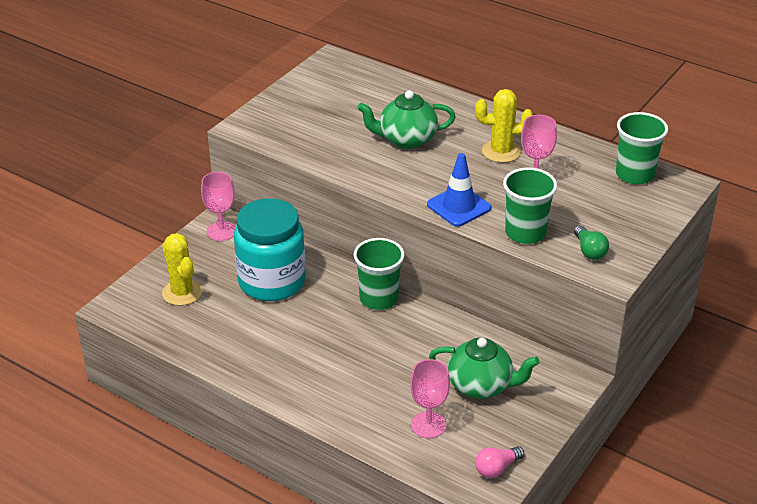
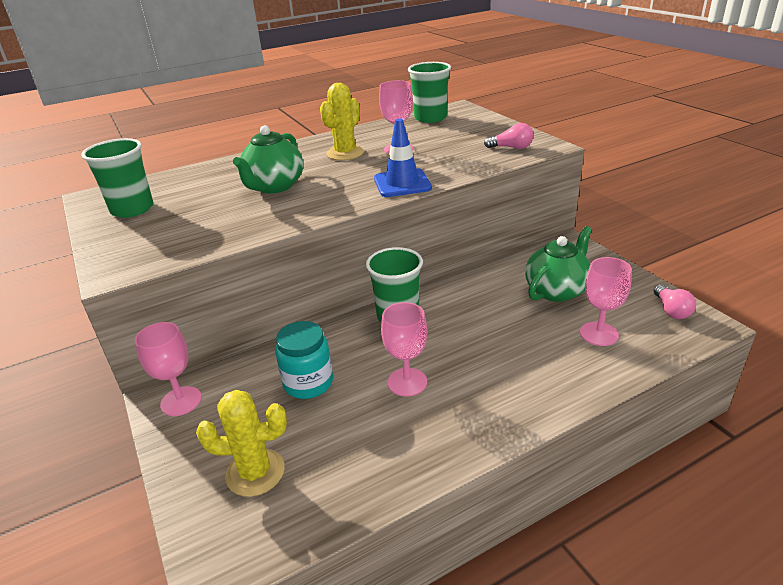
camera: 60 degrees left, 5 degrees down
(272, 282) = (308, 383): turquoise jar -> turquoise jar, size x0.59
(301, 331) = (407, 382): none -> pink goblet
(525, 233) = (467, 165): green cup -> green cup (132, 209)
(589, 251) = (511, 148): green light bulb -> pink light bulb

